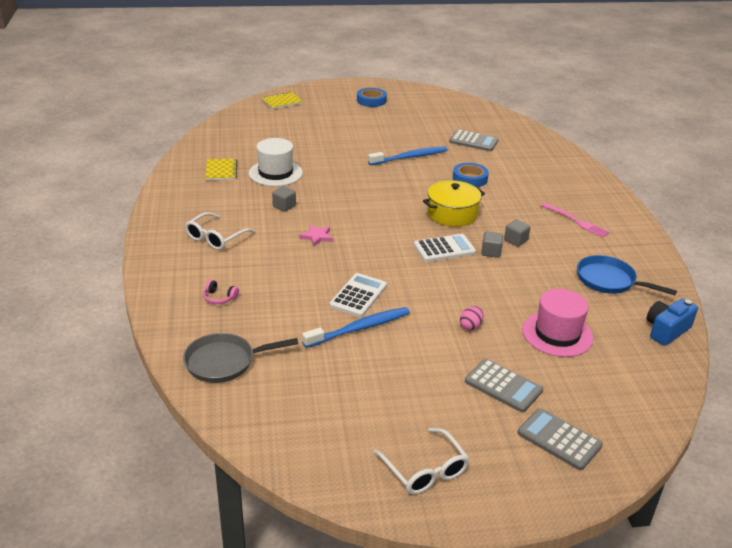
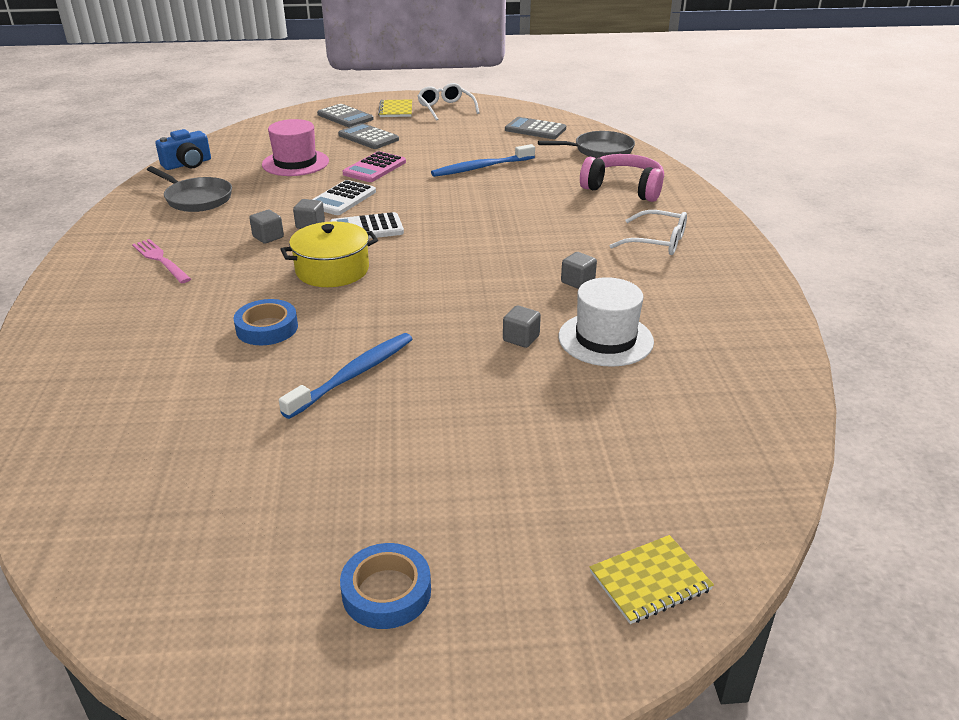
camera: 175 degrees left, 0 degrees up
(215, 238) = (657, 242): white glasses -> white glasses turned 75 degrees clockwise
(219, 298) = (624, 188): pink headphones -> pink headphones, size x2.29
(221, 171) = (702, 344): yellow notebook -> yellow notebook (396, 110)
(317, 237) = (526, 242): pink star -> none
(323, 173) = (521, 338): none -> grey cube
(358, 296) = (479, 189): white calculator -> white calculator (342, 199)
(410, 157) = (353, 375): blue toothbrush -> blue toothbrush turned 150 degrees clockwise
(470, 326) = (374, 168): pink egg -> pink calculator
(473, 141) = (197, 420): grey calculator -> grey calculator (535, 129)
(609, 281) = (196, 198): blue pan -> grey pan

